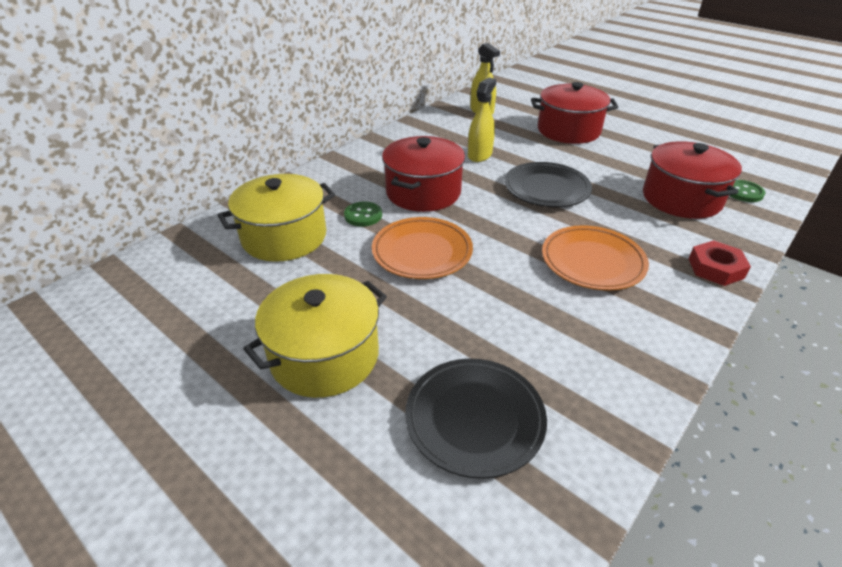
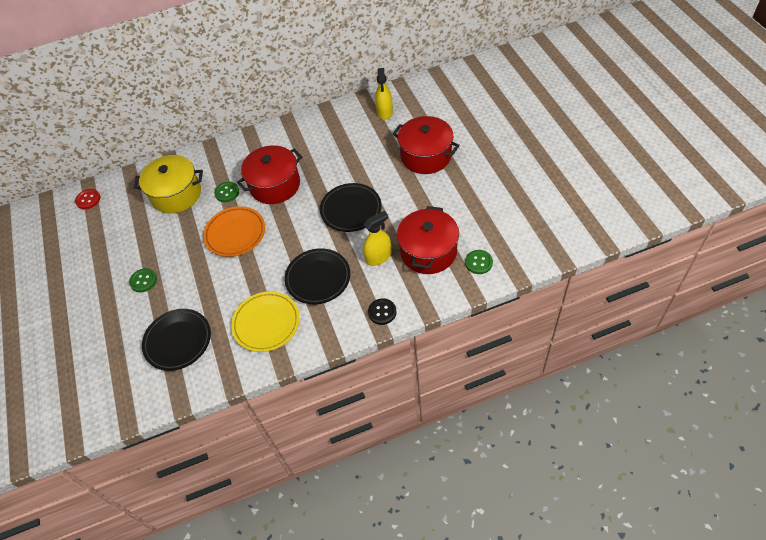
camera: 35 degrees right, 15 degrees up
(124, 284) = (88, 200): none -> red button
(325, 356) = (143, 281): yellow pot -> green button
(480, 155) = (339, 161): yellow spray bottle -> yellow spray bottle (378, 257)
(588, 336) = (266, 323): none -> yellow plate
(592, 262) = (318, 278): orange plate -> black plate
(715, 268) = (382, 312): red nut -> black button

